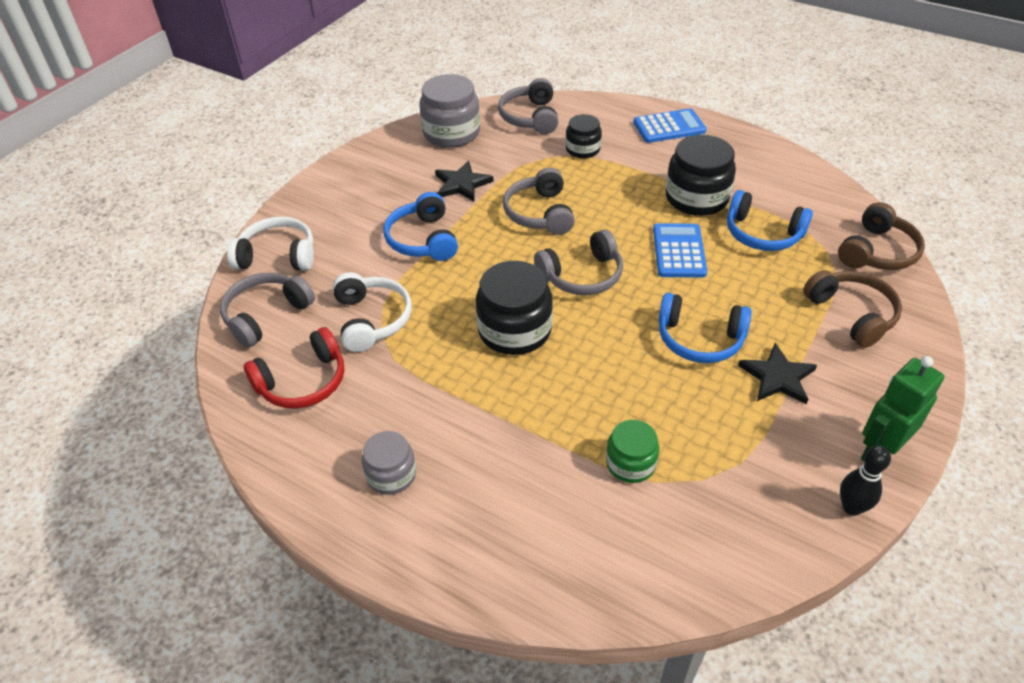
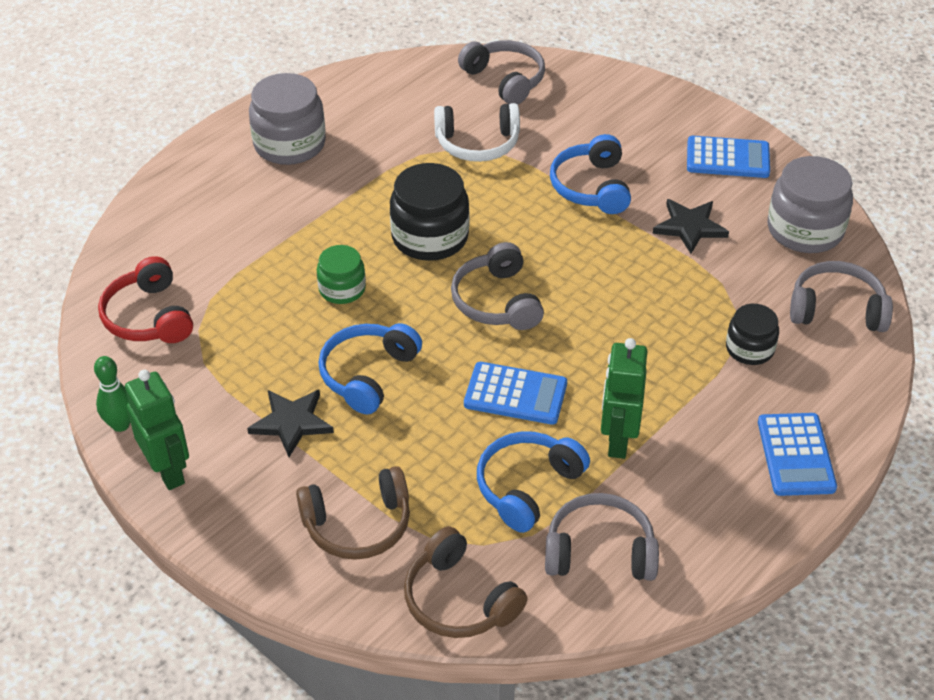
camera: 100 degrees right, 0 degrees up
(278, 256) = (590, 87): white headphones -> none
(303, 382) = (412, 100): red headphones -> red headphones (149, 317)
(373, 172) = (727, 158): none -> blue calculator
(391, 474) = (289, 144): grey jar -> grey jar, size x1.70
(423, 239) = (591, 187): blue headphones -> blue headphones turned 90 degrees counterclockwise
(540, 213) = (618, 285): grey headphones -> grey headphones (599, 551)
(630, 463) = (236, 286): green jar -> green jar (342, 289)
(696, 198) = (617, 440): black jar -> green robot
(851, 507) = (120, 424): black bowling pin -> green bowling pin

